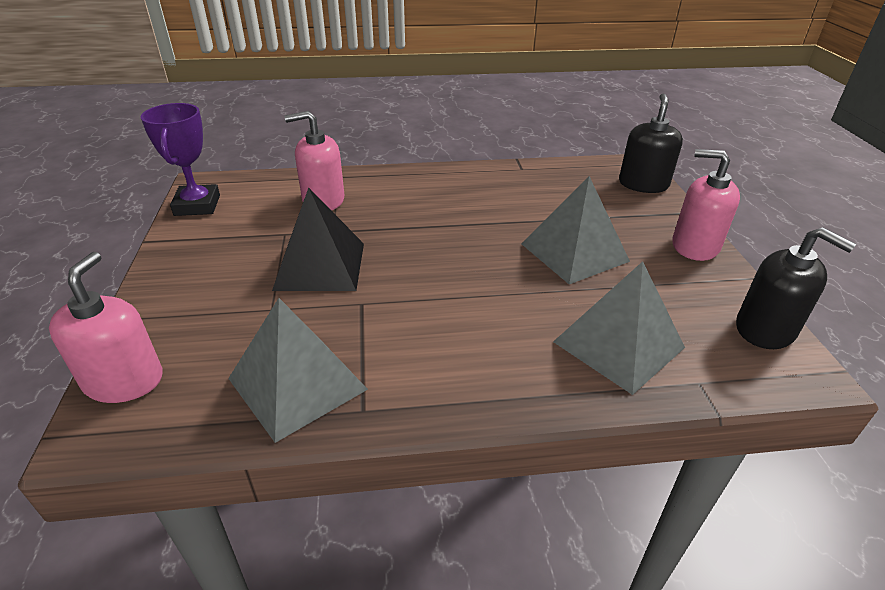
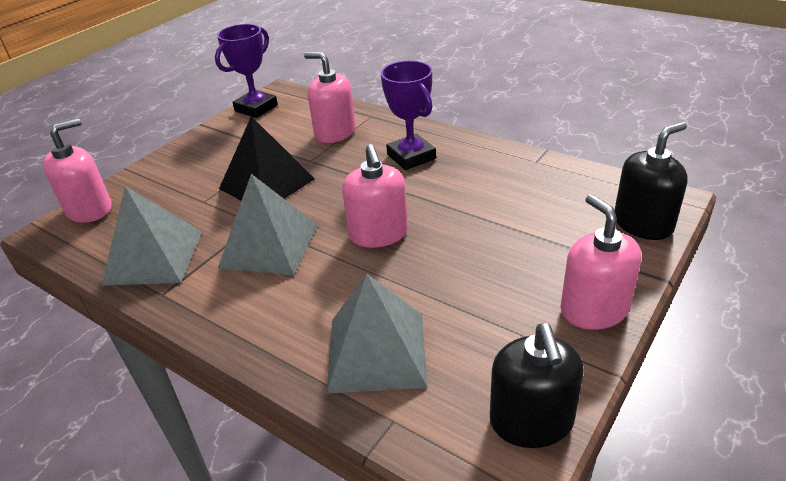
camera: 45 degrees right, 0 degrees up
(424, 196) = (411, 157): none -> purple trophy
(488, 262) = (378, 234): none -> pink soap dispenser
(574, 252) = (462, 258): grey pyramid -> grey pyramid (269, 245)

